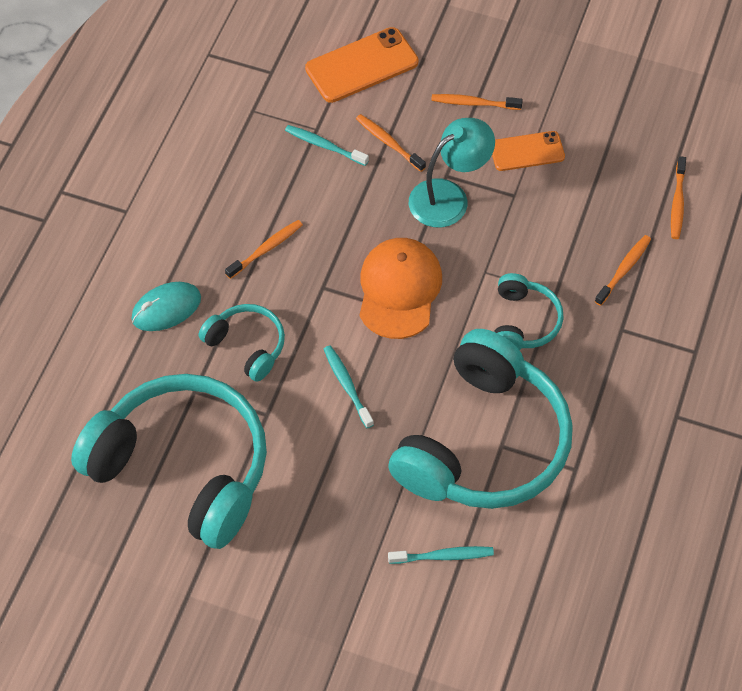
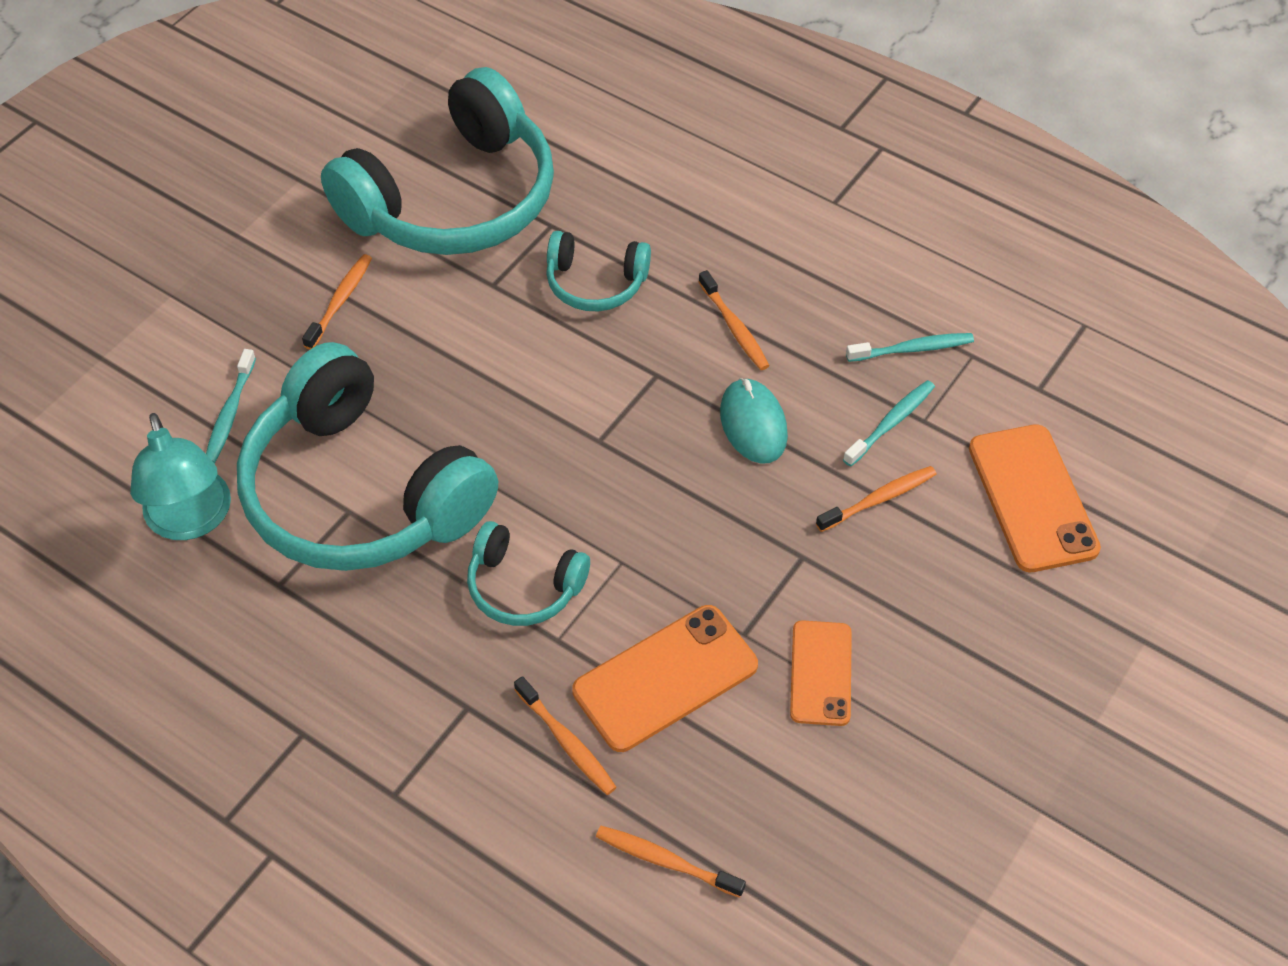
camera: 105 degrees right, 5 degrees down
(166, 308) = (676, 217): turquoise mouse -> turquoise mouse (753, 424)
(247, 345) = (595, 283): turquoise headphones -> turquoise headphones turned 45 degrees clockwise
(347, 385) = (501, 369): turquoise toothbrush -> turquoise toothbrush (912, 349)
(399, 290) = (624, 455): orange cap -> none
(448, 197) = (763, 550): turquoise lamp -> turquoise lamp (191, 520)
(473, 103) = (931, 626): orange toothbrush -> orange toothbrush (340, 301)
(560, 229) = (665, 678): none -> orange phone

